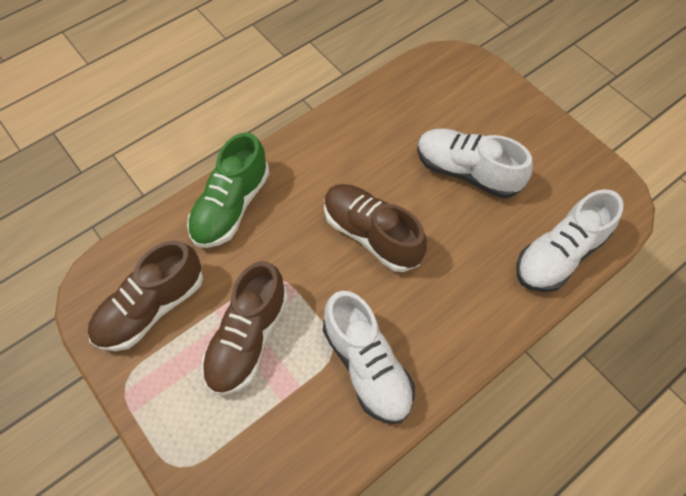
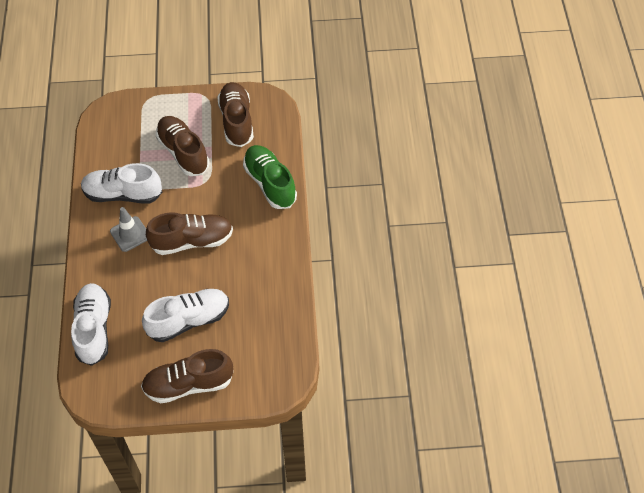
camera: 125 degrees right, 5 degrees down
(416, 310) = (130, 234): none -> grey traffic cone
(529, 128) = (188, 384): none -> brown shoe

